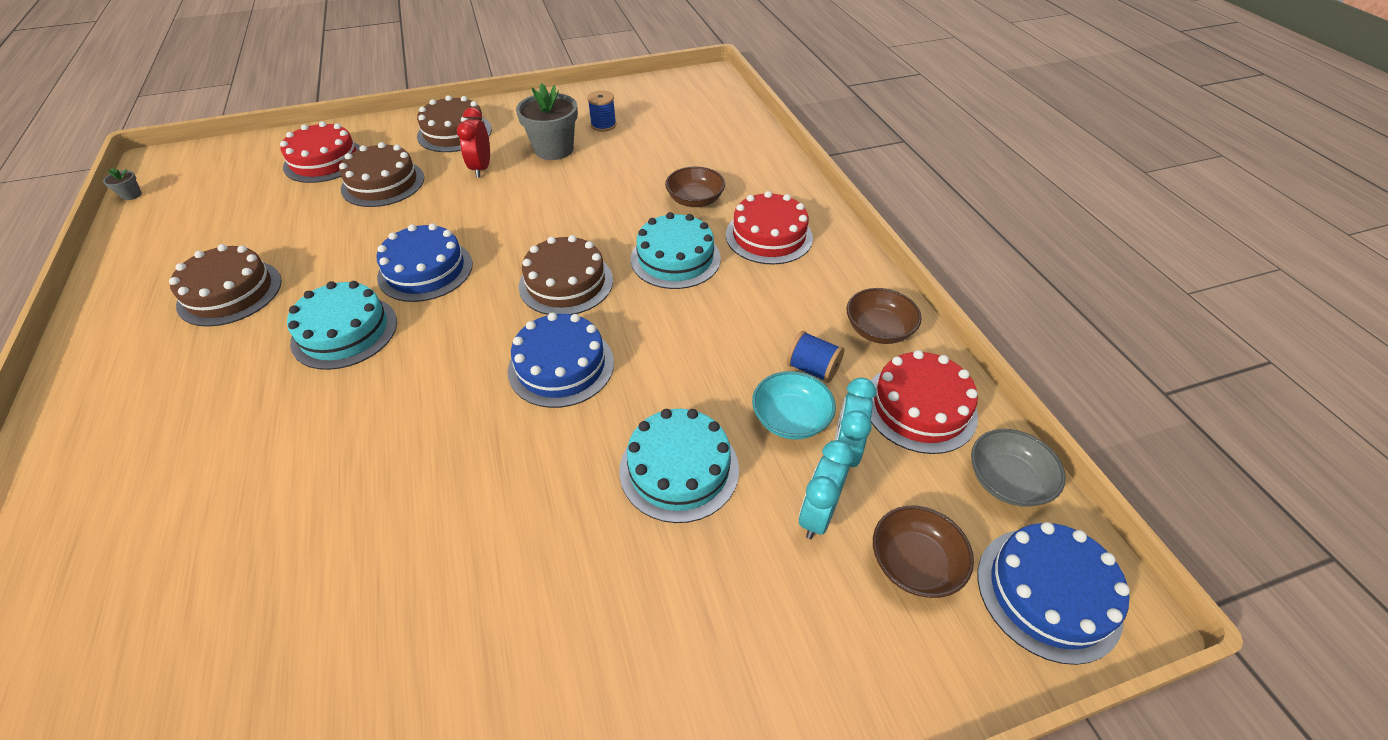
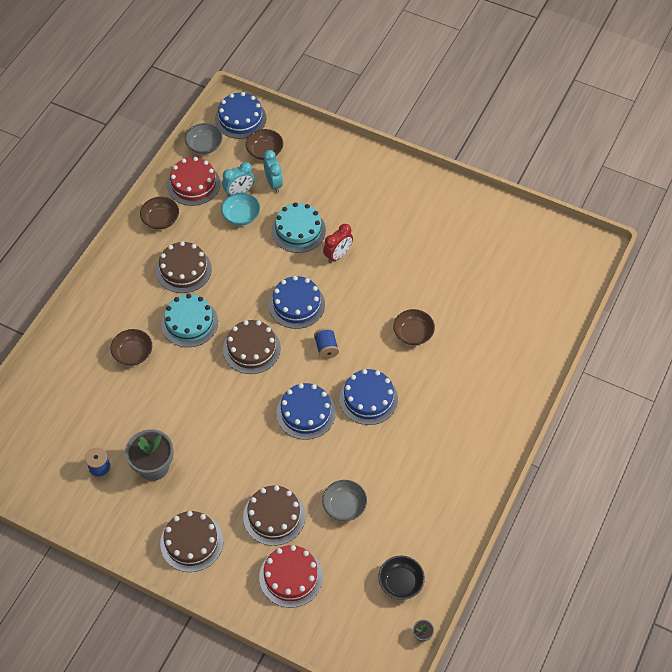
camera: 135 degrees left, 10 degrees up
(182, 213) = (400, 582): none -> black bowl
(230, 292) = (405, 474): brown cake -> brown cake (183, 270)
(300, 228) = (344, 506): none -> grey bowl
(325, 456) = (413, 333): none -> brown bowl
(344, 332) = (368, 398): turquoise cake -> blue cake
(481, 168) = (209, 483): red clock -> red clock (338, 255)
(769, 236) = (132, 300): red cake -> none
(812, 369) = (208, 226): blue spool -> blue spool (326, 348)
(818, 515) = (273, 183): turquoise clock -> turquoise clock turned 90 degrees counterclockwise

